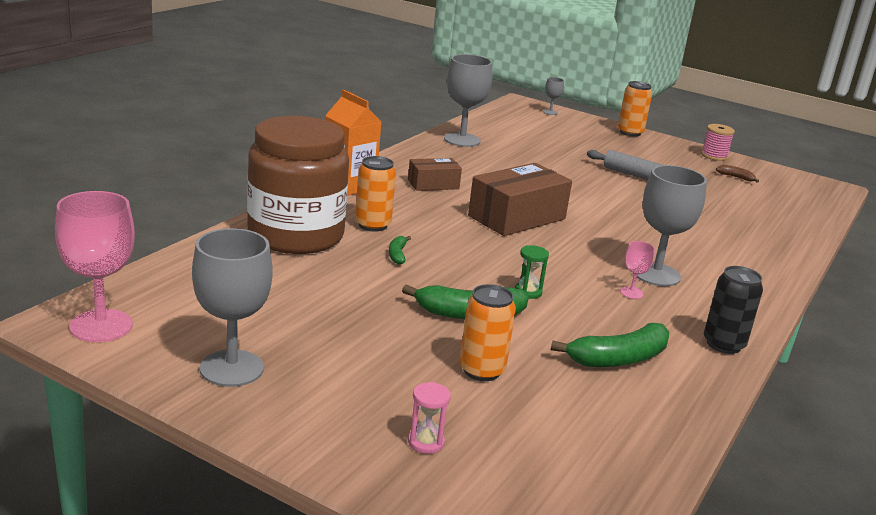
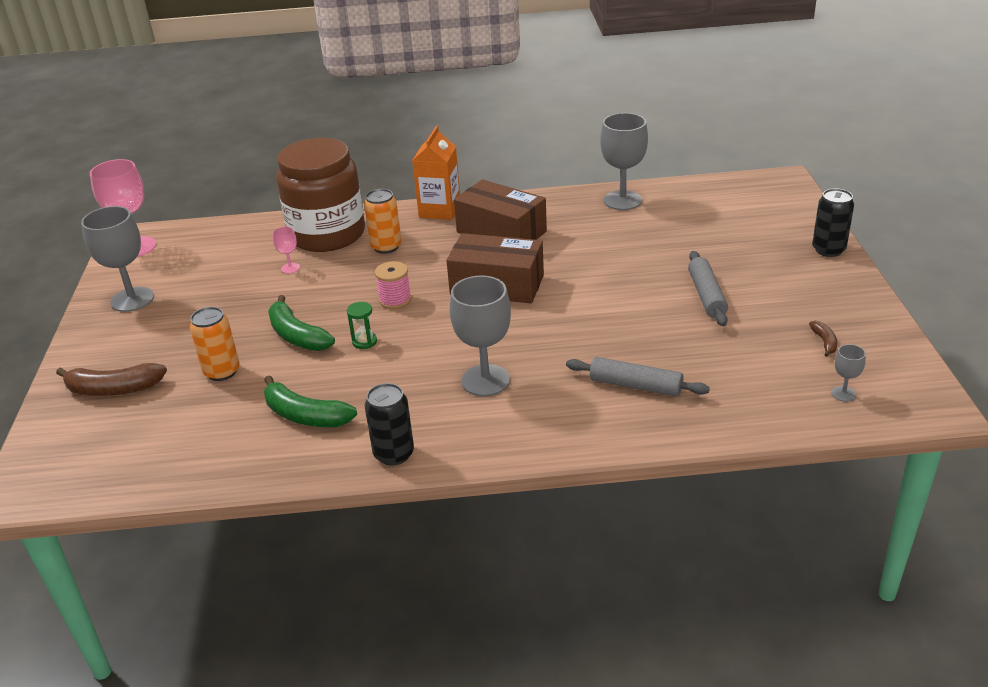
camera: 60 degrees right, 10 degrees up
(397, 255) = (351, 275): green banana -> none
(426, 442) = (114, 389): pink hourglass -> brown banana
(433, 184) = (501, 232): brown box -> brown box, size x1.79
(550, 112) = (790, 199): grey goblet -> grey goblet (843, 394)
(630, 132) = (828, 250): orange can -> black can
(631, 293) = (430, 382): pink goblet -> pink goblet (290, 268)
(714, 156) = (866, 310): pink spool -> pink spool (395, 300)
(724, 237) = (635, 385): none -> grey rolling pin

